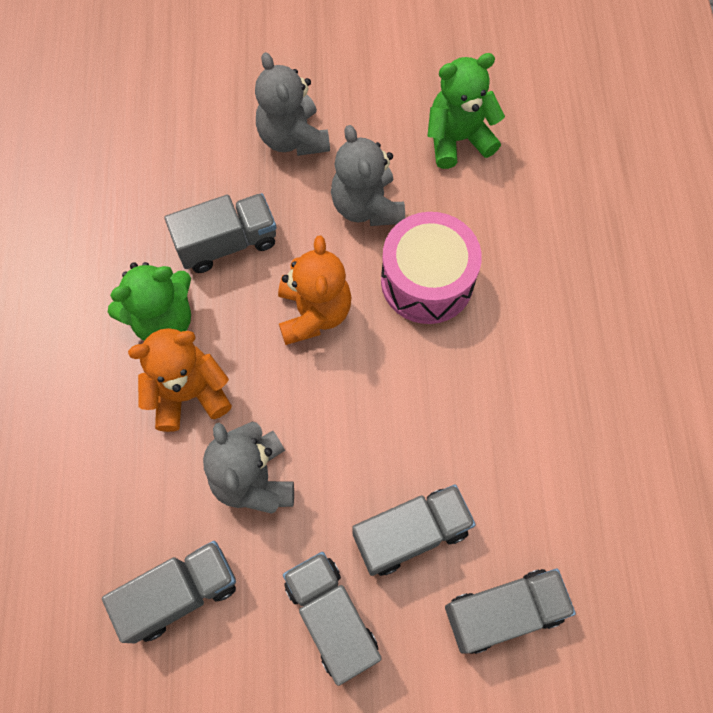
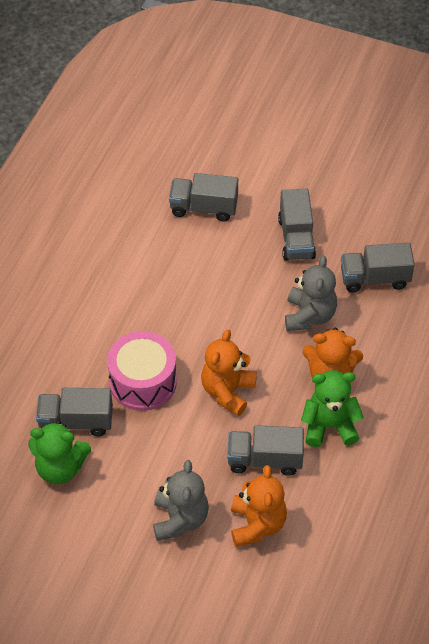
camera: 155 degrees left, 15 degrees down
(204, 166) = (257, 524): none -> orange teddy bear
(367, 206) = (154, 446): grey teddy bear -> none
(411, 534) = (233, 257): grey truck -> grey truck (76, 422)

